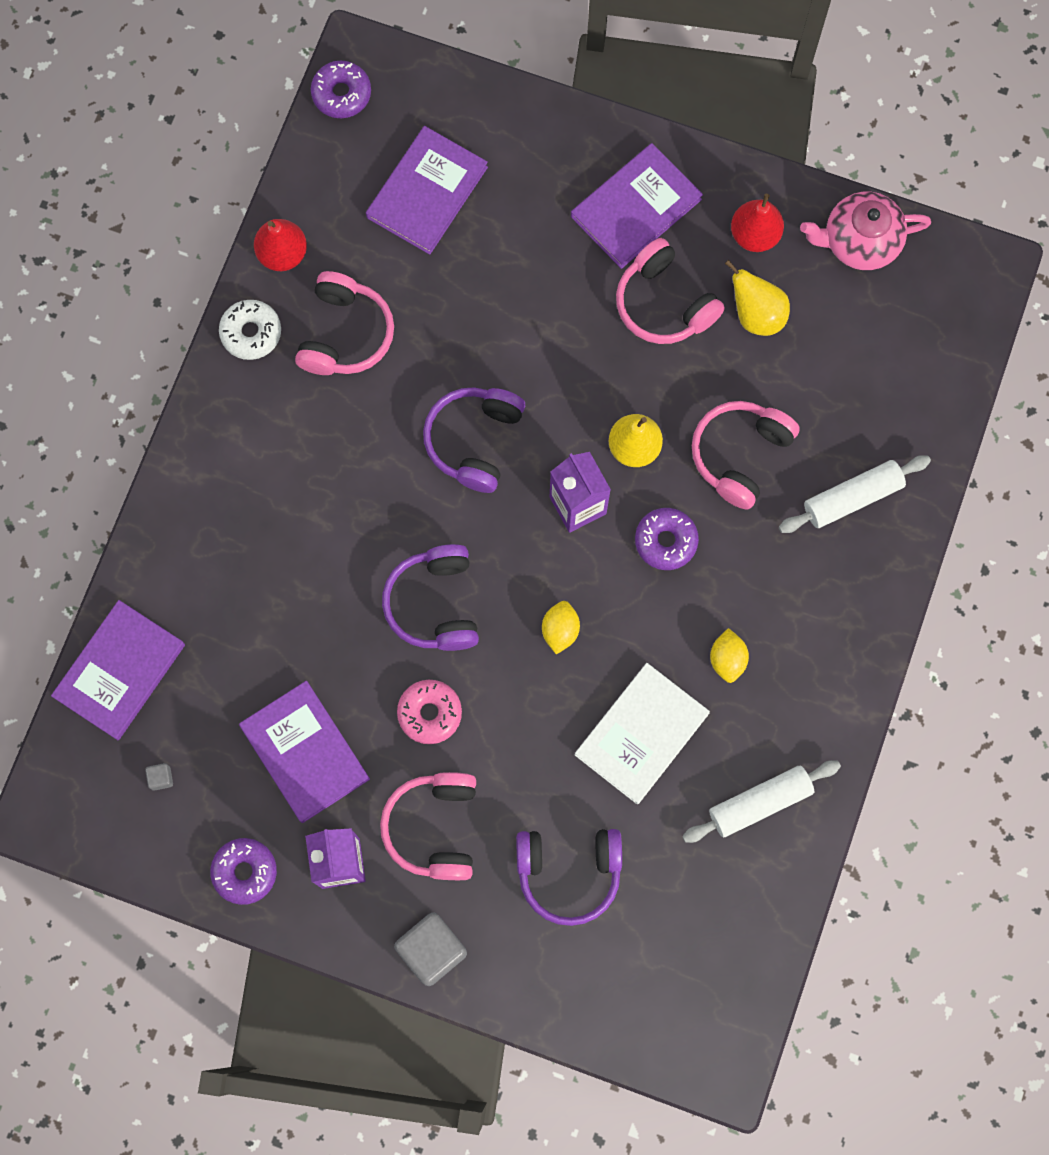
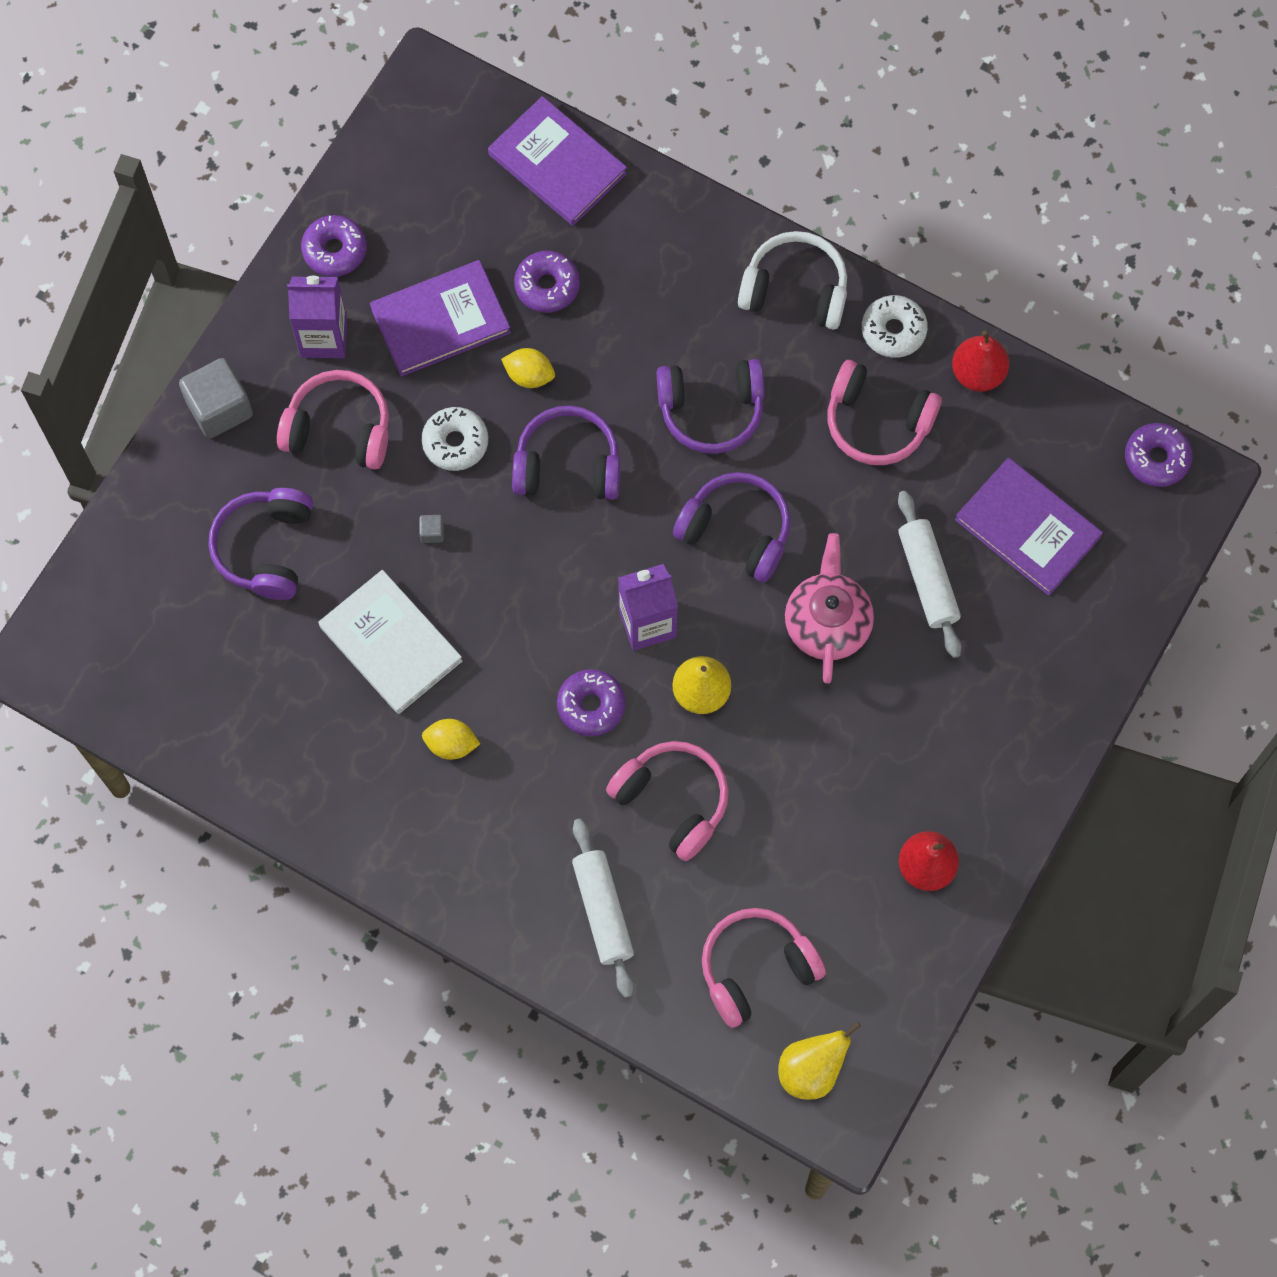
camera: 100 degrees right, 5 degrees down
(161, 778) = (443, 188): grey cube -> grey cube (432, 532)
(223, 426) = (795, 290): none -> white headphones
(253, 657) = (547, 286): none -> purple donut
(358, 483) = (711, 410): none -> purple headphones
(429, 713) = (455, 442): pink donut -> white donut
(560, 630) = (516, 582): yellow lemon -> yellow lemon (529, 375)
(636, 208) = (977, 744): purple book -> none
(664, 303) = (860, 753): pink headphones -> pink headphones (756, 968)
(756, 314) = (831, 850): yellow pear -> yellow pear (811, 1070)
(759, 802) = (294, 748): white rolling pin -> white rolling pin (928, 578)
(859, 241) = (900, 981): pink teapot -> pink teapot (827, 622)

